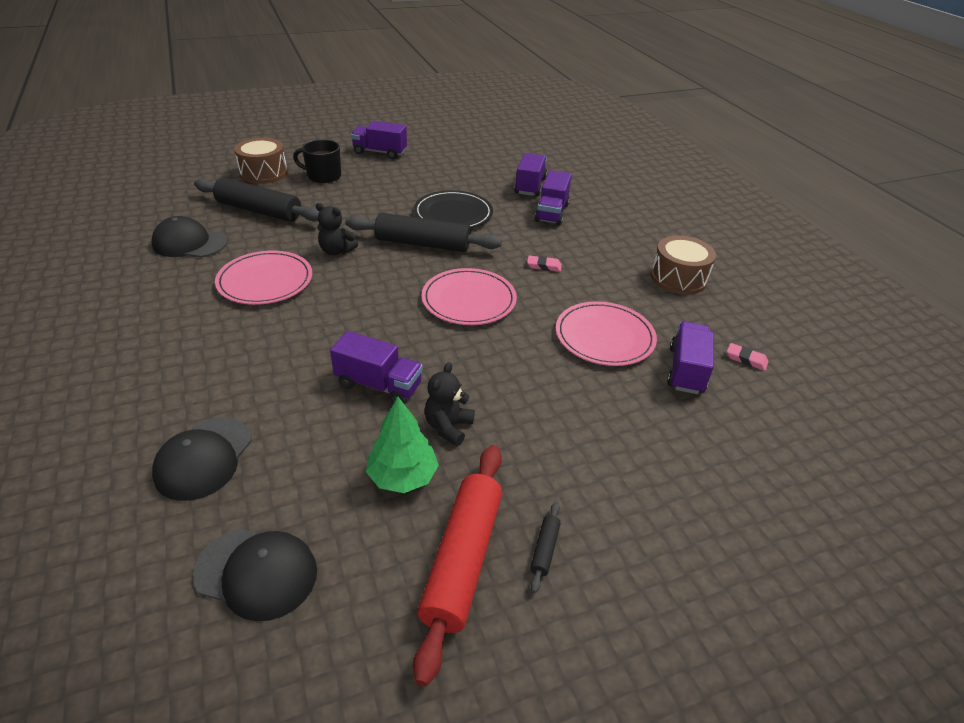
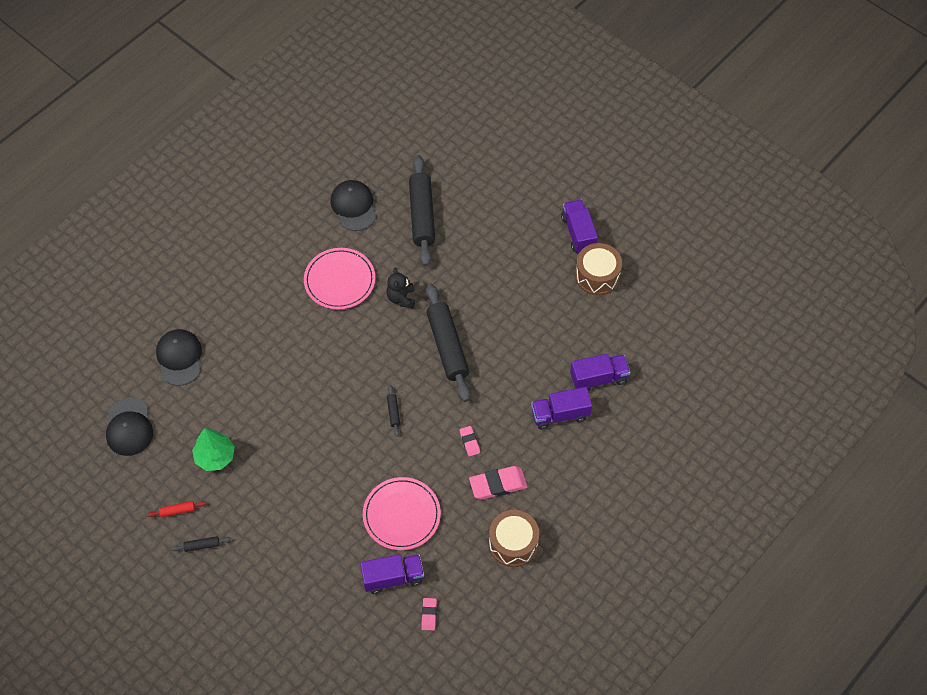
camera: 65 degrees right, 20 degrees up
(204, 458) = (179, 358): black cap -> black cap turned 90 degrees clockwise
(263, 173) = (480, 178): brown drum -> brown drum (597, 276)
(323, 176) = (505, 220): black mug -> none
(378, 385) = (277, 406): purple truck -> none
(448, 427) = (263, 460): black teddy bear -> none
(453, 214) = (507, 344): black plate -> none
(462, 560) = (177, 511): red rolling pin -> red rolling pin, size x0.40
(469, 300) = (393, 412): pink plate -> black rolling pin
(604, 266) = (498, 484): none -> pink eraser

